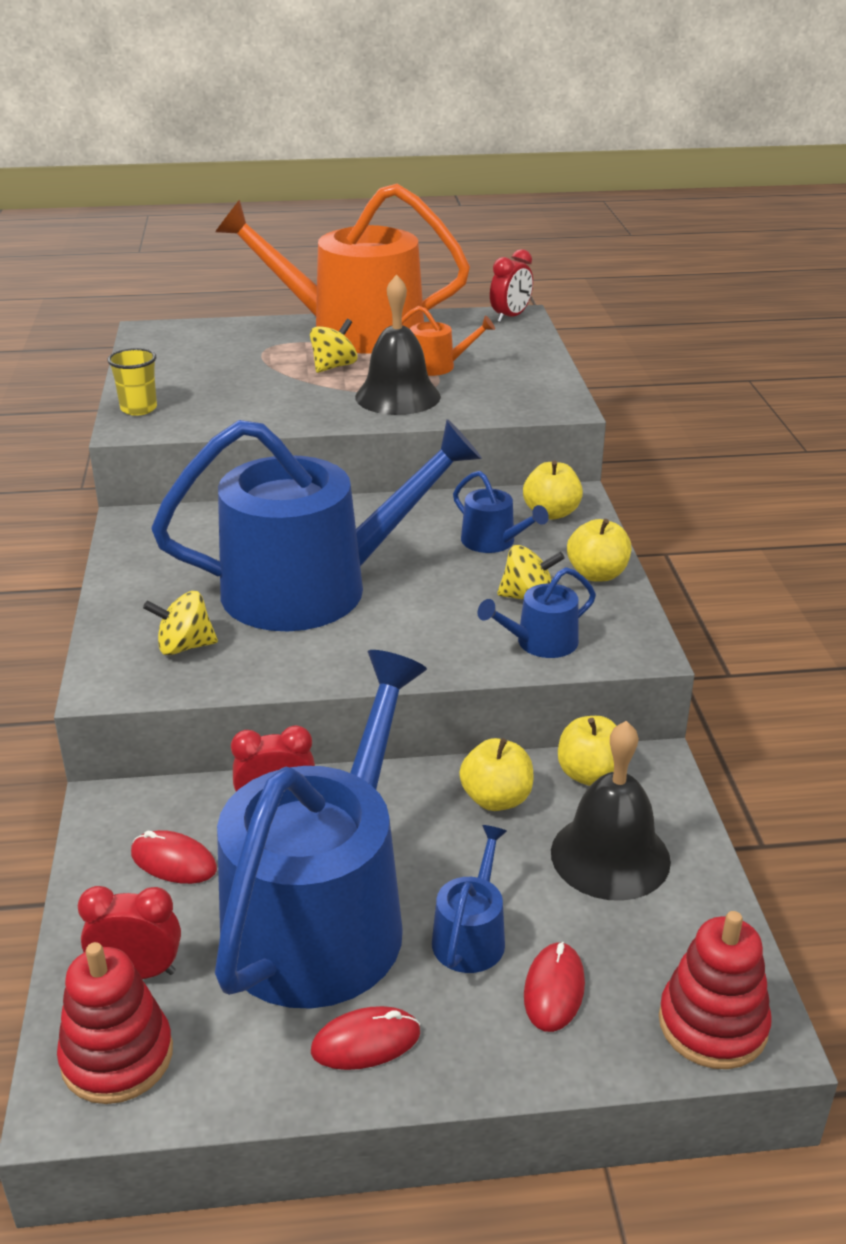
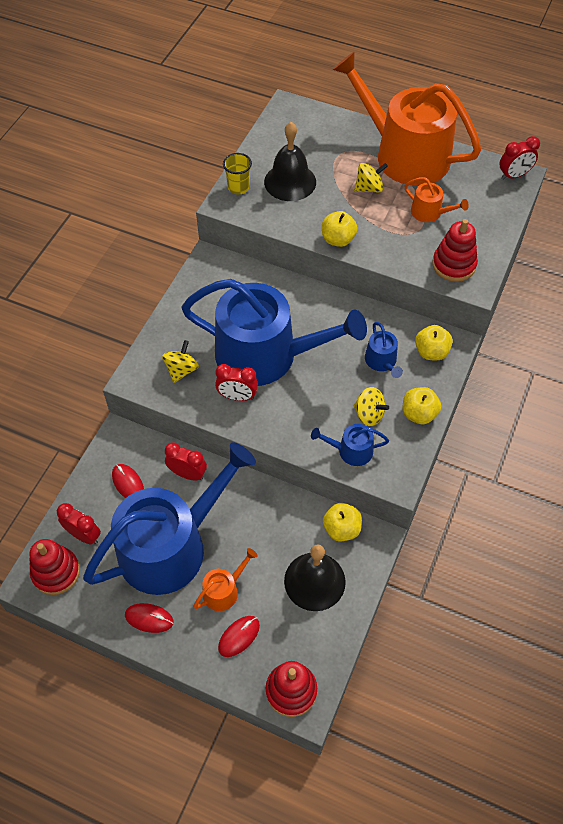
camera: 30 degrees right, 25 degrees up
(184, 646) = (181, 370): yellow spinning top -> yellow spinning top turned 90 degrees clockwise
(306, 645) = (237, 396): none -> red clock
(398, 396) = (385, 234): black bell -> black bell (290, 182)
(471, 935) = (224, 590): blue watering can -> orange watering can
(496, 799) = (287, 520): yellow apple -> yellow apple (338, 239)
(516, 398) = (454, 265): none -> red stacking toy

